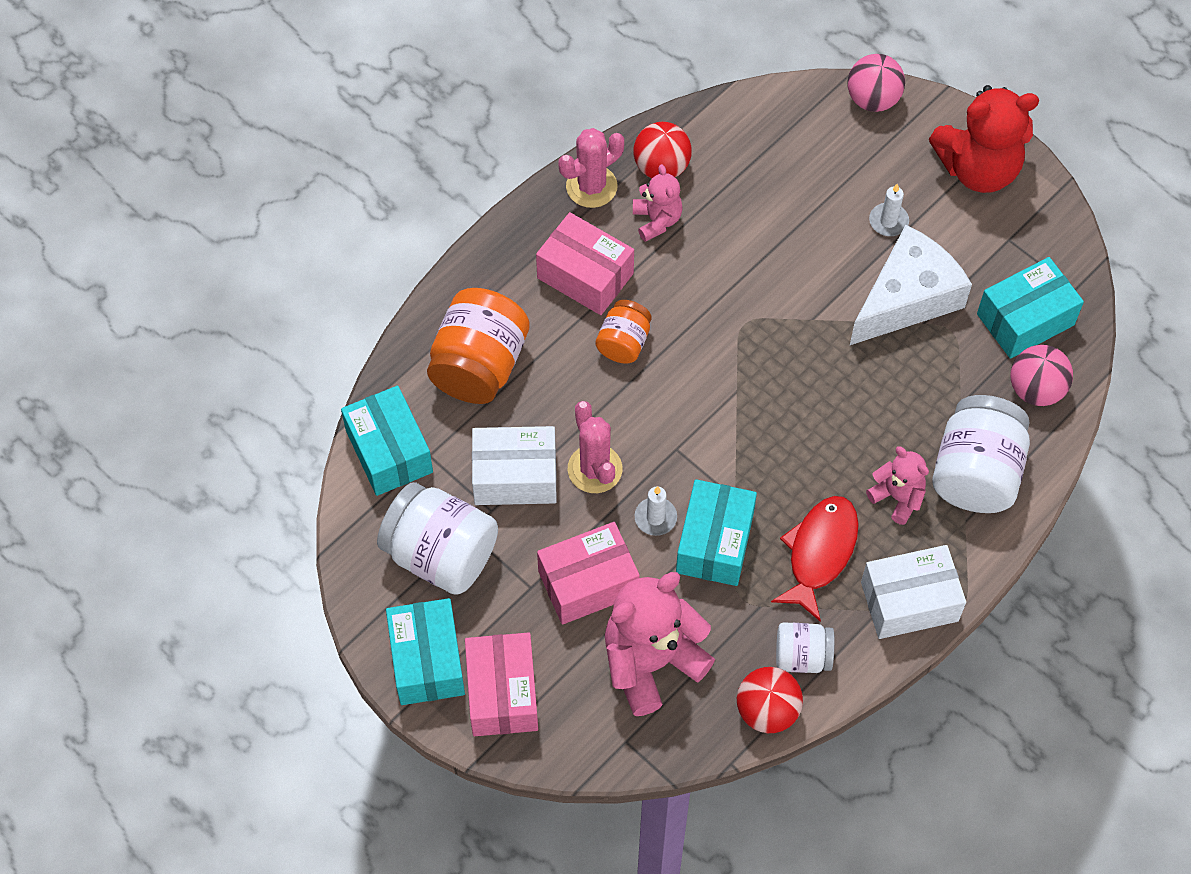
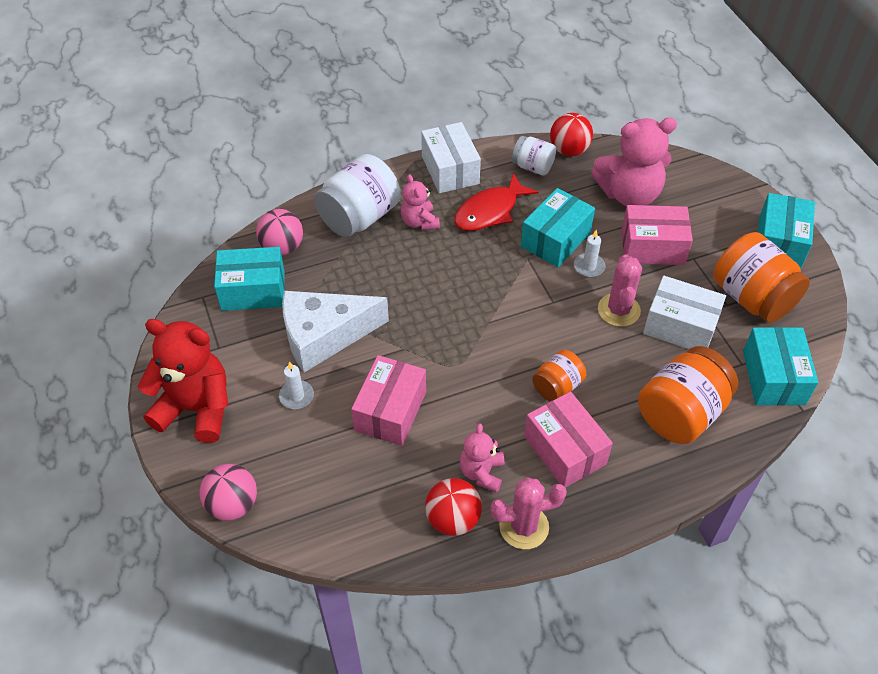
camera: 155 degrees left, 10 degrees down
(440, 554) = (752, 298): white jar -> orange jar
(502, 693) = (733, 210): pink box -> pink box (390, 411)
(909, 601) = (450, 170): white box -> white box turned 60 degrees clockwise

